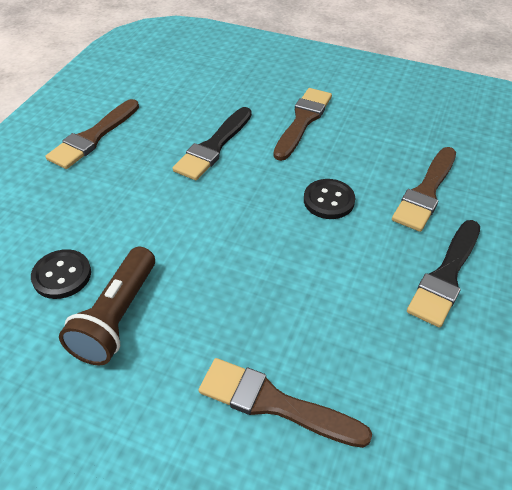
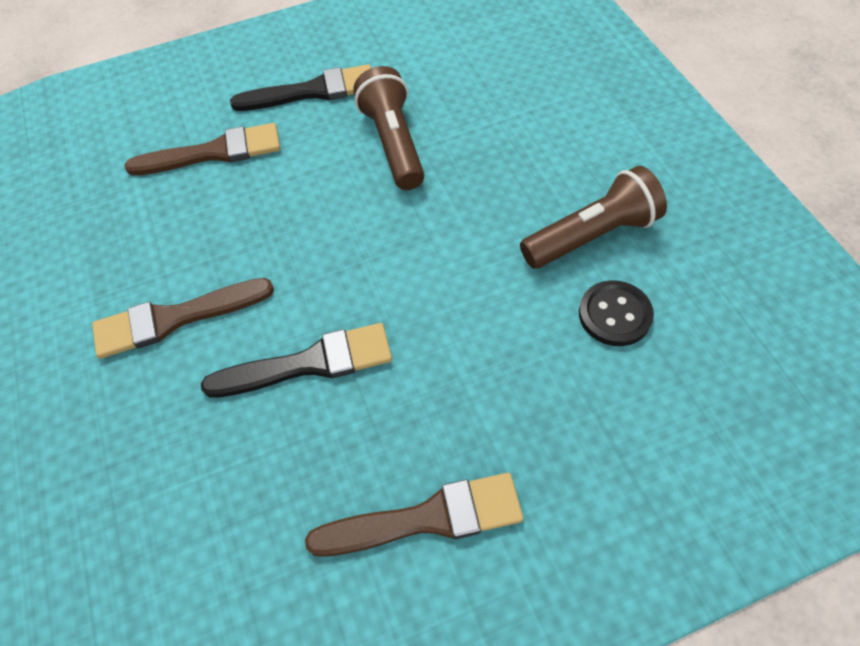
camera: 130 degrees left, 10 degrees up
(274, 403) = (530, 104): brown brush -> none
(329, 200) = (296, 206): black button -> none
(332, 282) = (393, 143): none -> brown flashlight

